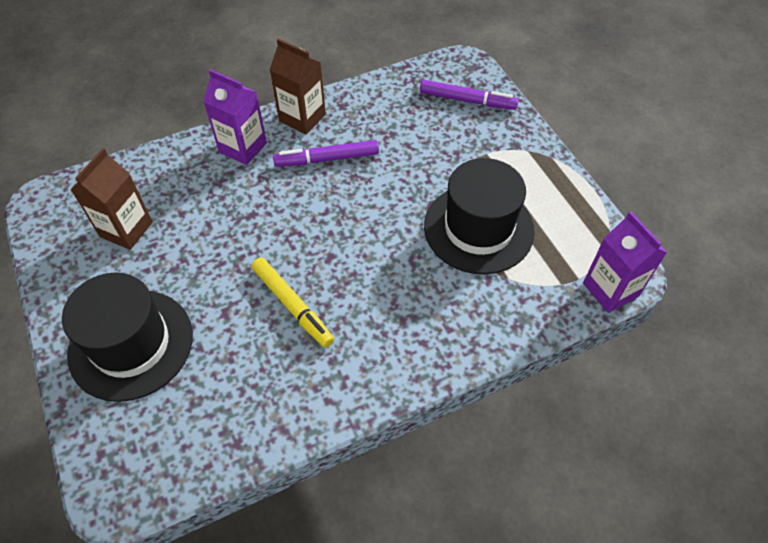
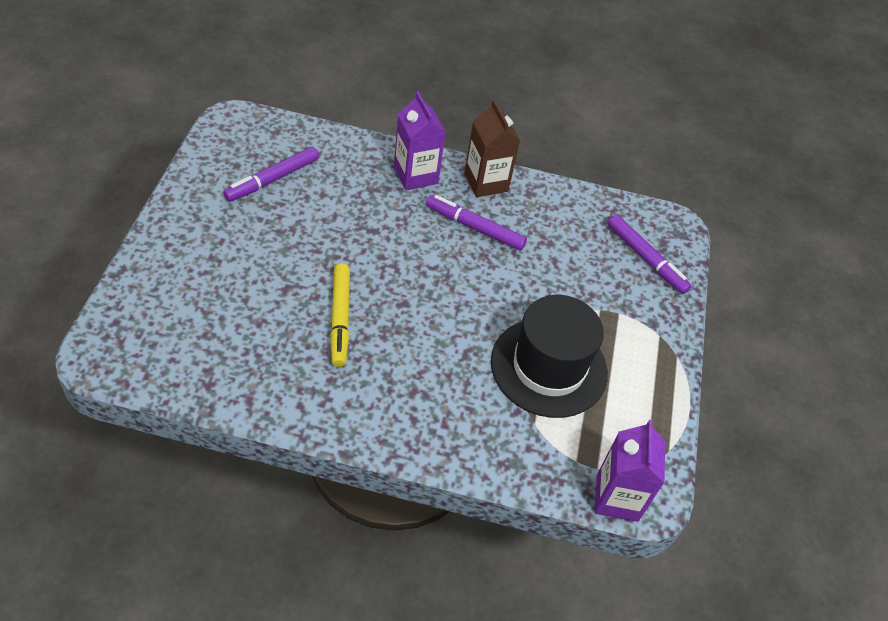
camera: 30 degrees right, 5 degrees down
(126, 229) = (272, 179): brown carton -> purple marker
(131, 344) = (202, 263): black hat -> none

